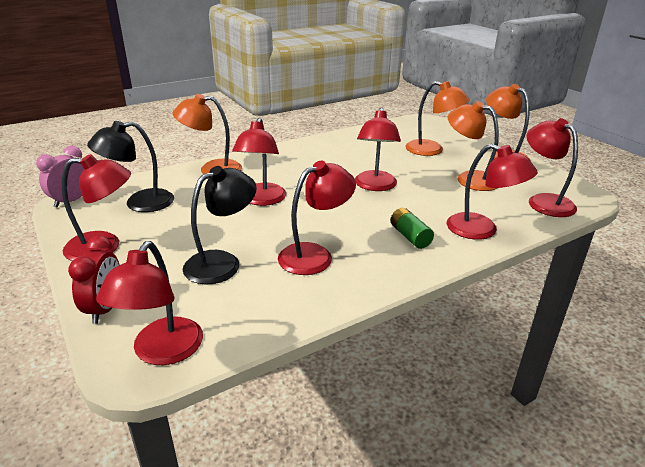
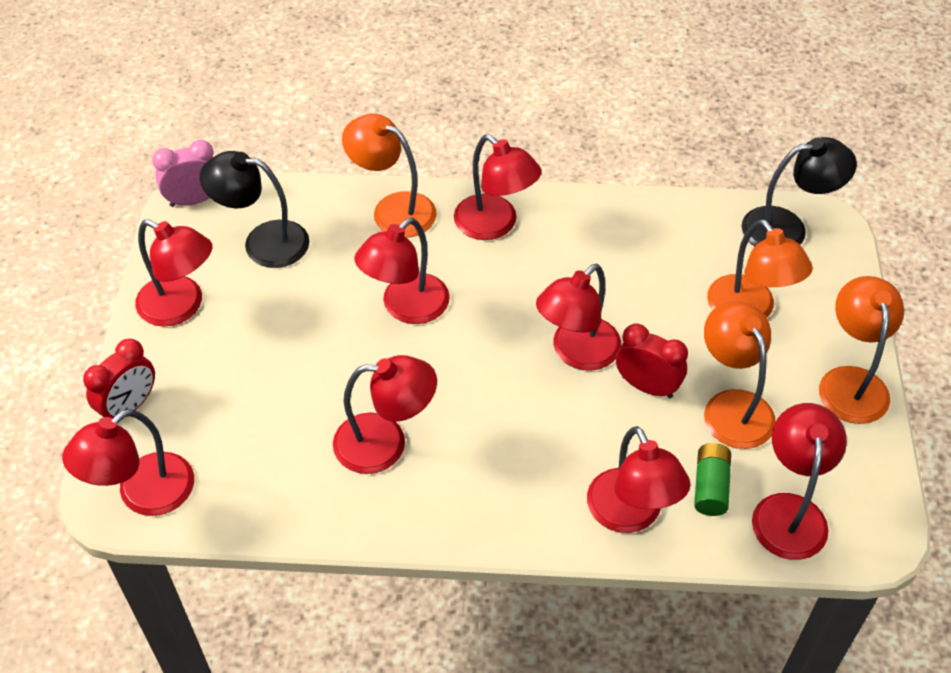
camera: 35 degrees right, 20 degrees up
(222, 262) = (279, 399): black lamp -> black lamp (787, 228)
(276, 159) = (495, 225): none -> red lamp
(410, 236) = (525, 474): green battery -> green battery (710, 487)
(423, 185) = (647, 386): none -> red clock

